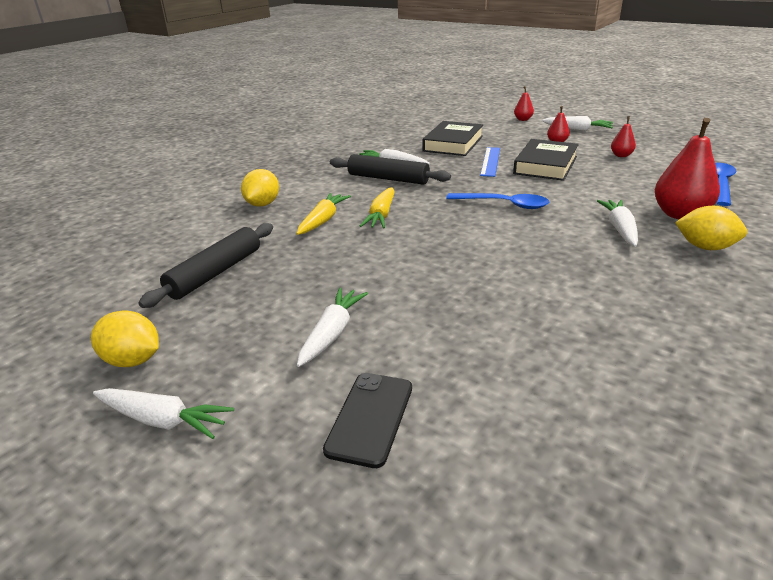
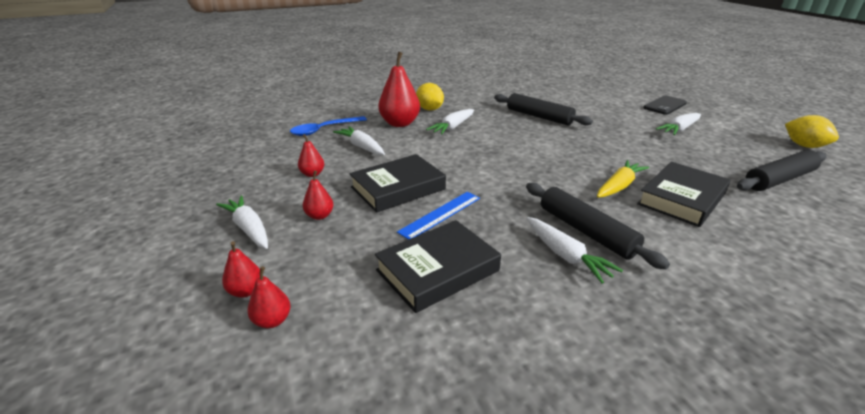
camera: 150 degrees left, 0 degrees up
(162, 420) = (765, 123): white carrot -> white carrot (361, 147)
(262, 204) = (763, 244): yellow lemon -> none
(323, 220) = (681, 199): yellow carrot -> black book
(494, 118) = (272, 320): none -> red pear
(504, 204) = (500, 163): blue spoon -> none
(553, 286) = (539, 117): none -> black rolling pin

